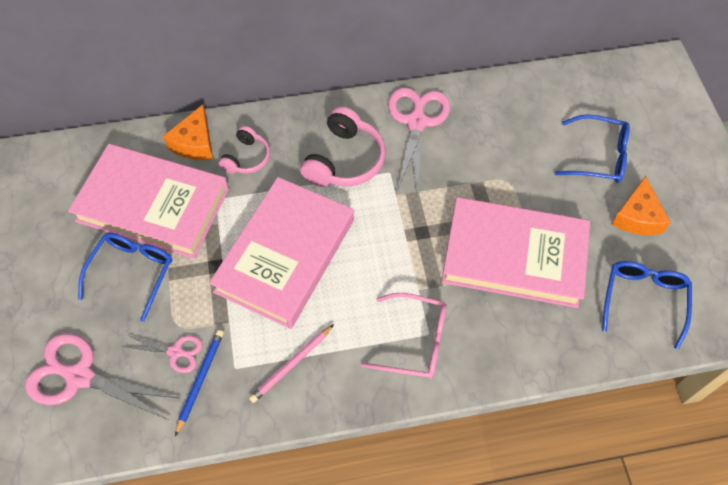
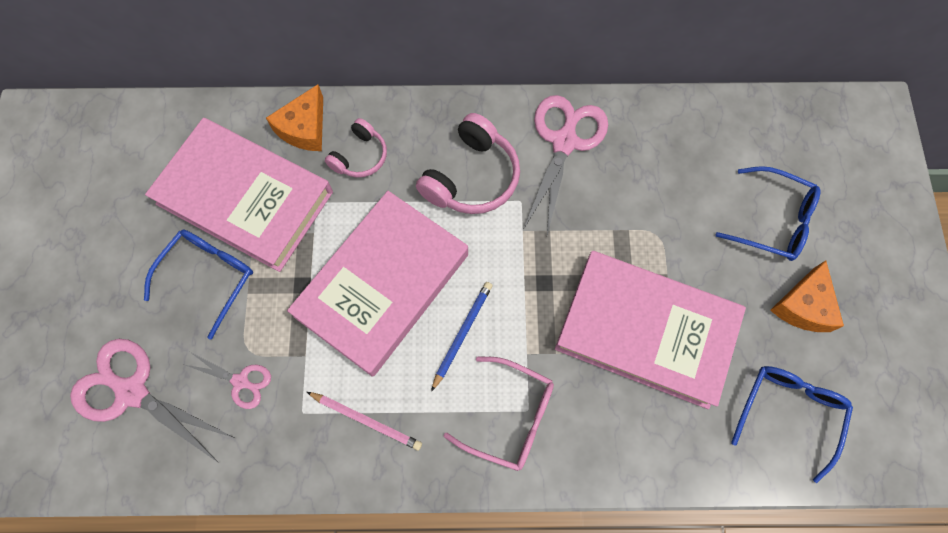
camera: 10 degrees right, 10 degrees up
(200, 380) = (261, 420): blue pencil -> blue pencil (462, 334)
(292, 365) = (366, 420): pink pencil -> pink pencil turned 120 degrees counterclockwise

